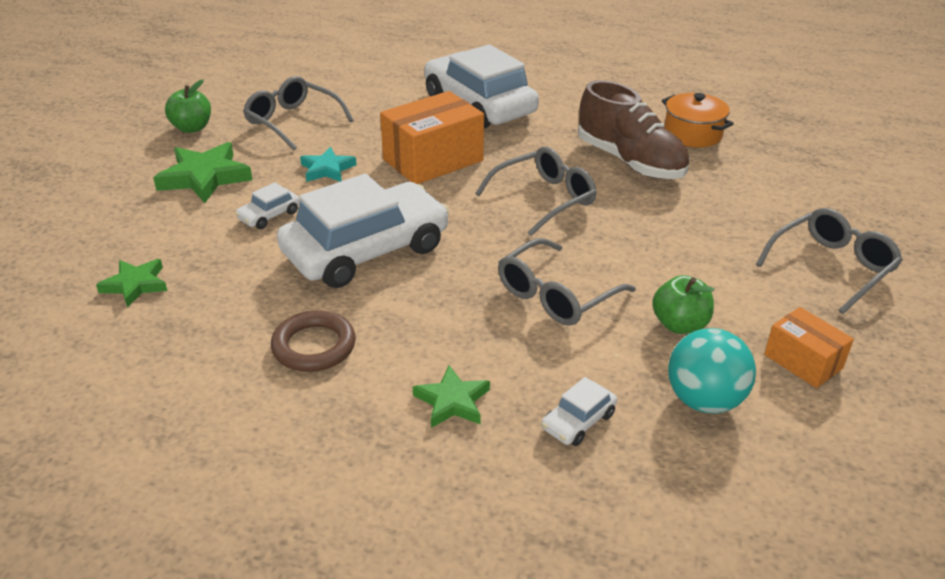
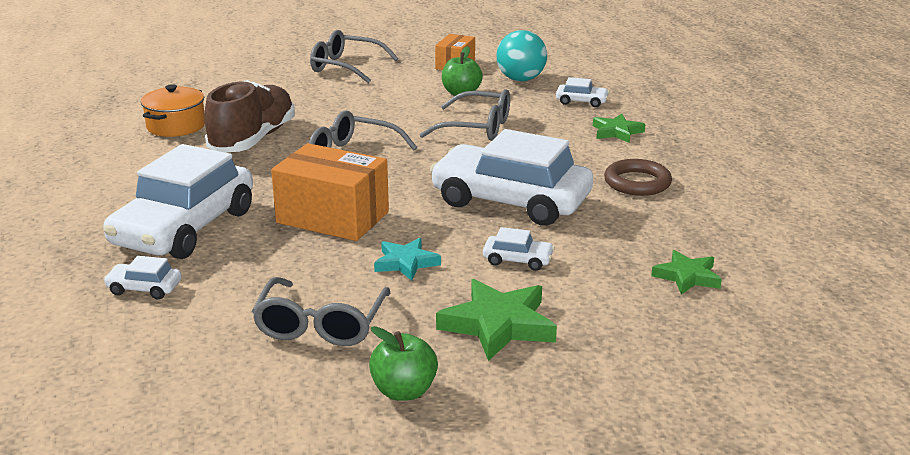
camera: 120 degrees left, 10 degrees down
(408, 81) = (144, 288): none -> white car

